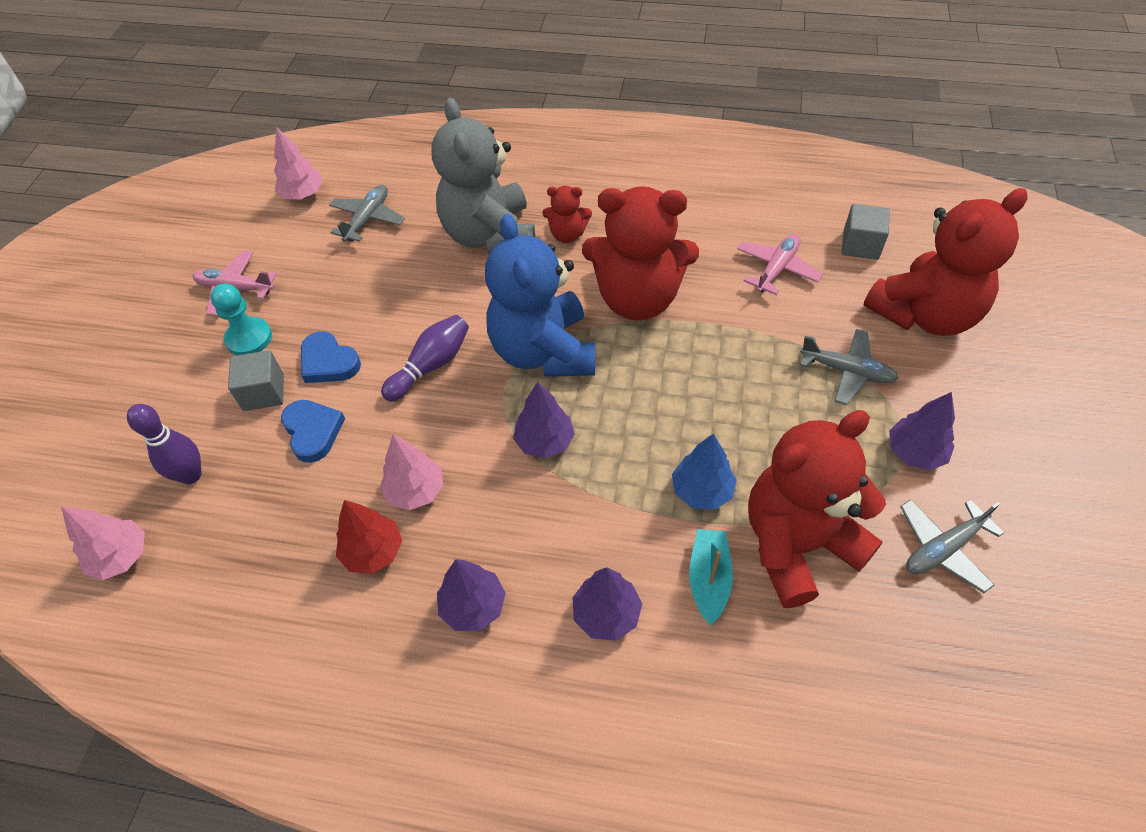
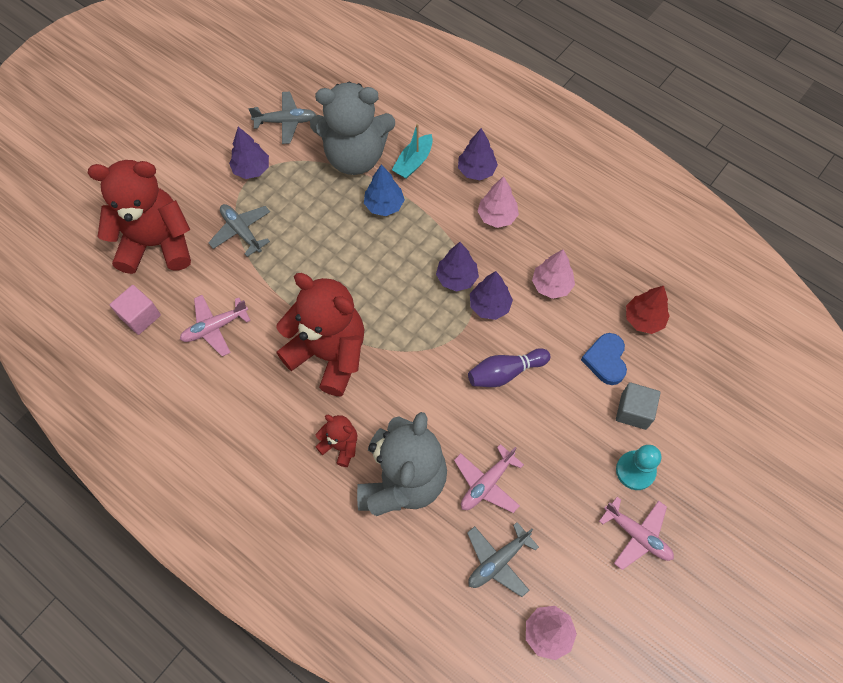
camera: 155 degrees left, 10 degrees up
(121, 557) = (747, 329): pink tree -> pink tree (497, 216)
(191, 475) = (696, 367): purple bowling pin -> none
(328, 362) = (578, 414): blue heart -> none
(373, 551) = (590, 260): red tree -> red tree (643, 319)
(405, 266) = (486, 483): none -> pink plane
(473, 606) = (544, 206): purple tree -> purple tree (489, 306)
(544, 351) = (421, 344): blue teddy bear -> none
(798, 544) = (355, 156): red teddy bear -> grey teddy bear
(860, 245) = (140, 316): grey cube -> pink cube

